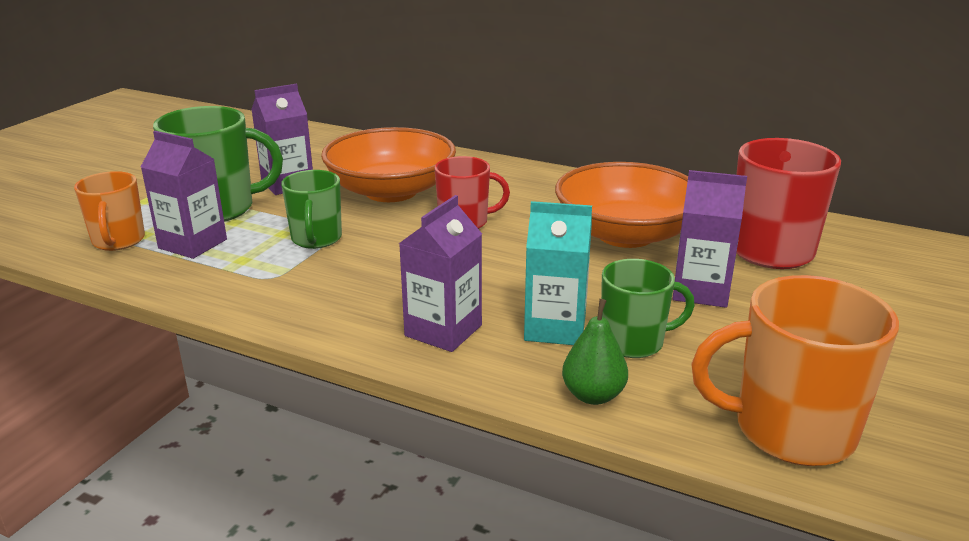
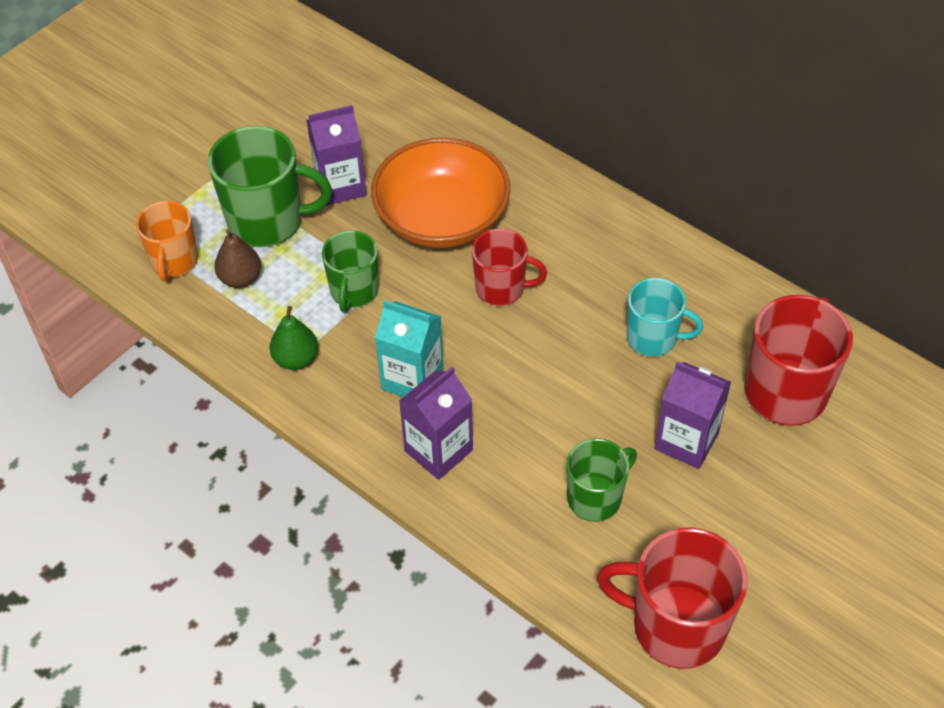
camera: 15 degrees right, 25 degrees up
(193, 244) = (240, 278): purple carton -> brown pear
(555, 328) = (535, 466): turquoise carton -> turquoise carton (412, 379)
(593, 395) = (536, 555): green pear -> green pear (296, 359)
(625, 234) = (653, 338): orange bowl -> turquoise mug
(633, 342) = (595, 498): green mug -> green mug turned 45 degrees counterclockwise
(790, 431) = (675, 626): orange mug -> red mug

